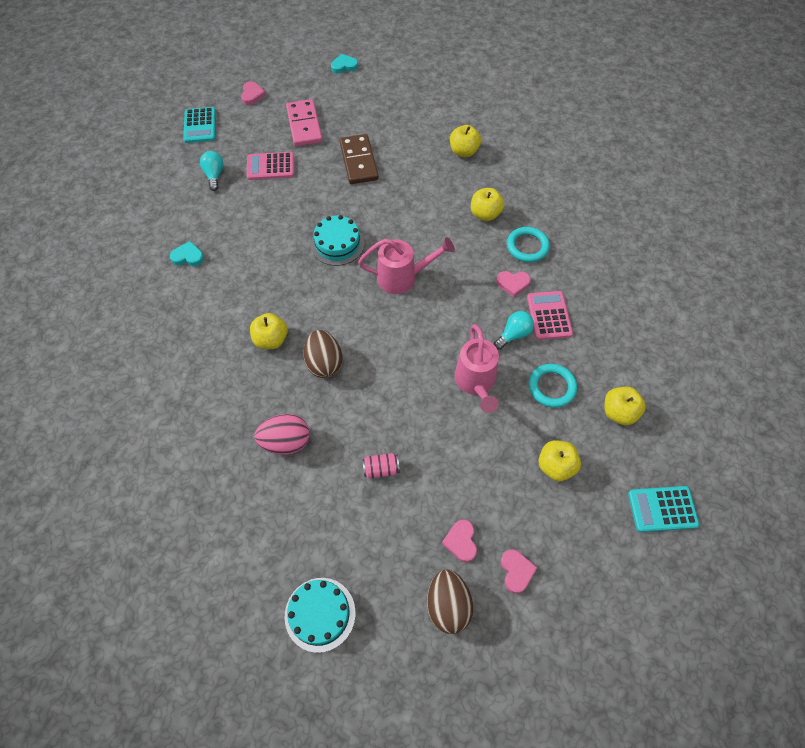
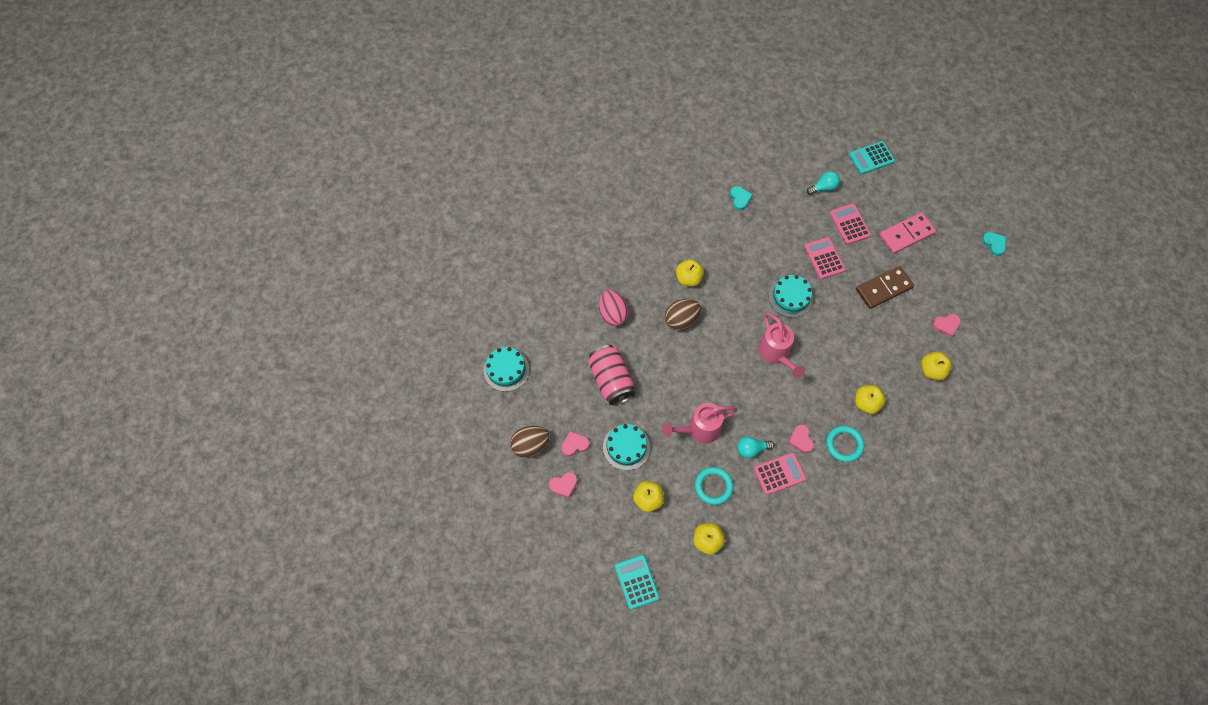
camera: 75 degrees right, 5 degrees up
(252, 95) = (923, 183): pink heart -> pink heart (946, 325)
(302, 200) = (824, 258): none -> pink calculator
(381, 469) = (611, 380): pink can -> pink can, size x2.12
(479, 474) = (626, 447): none -> turquoise cake
(513, 334) = (751, 449): turquoise light bulb -> turquoise light bulb turned 135 degrees clockwise

